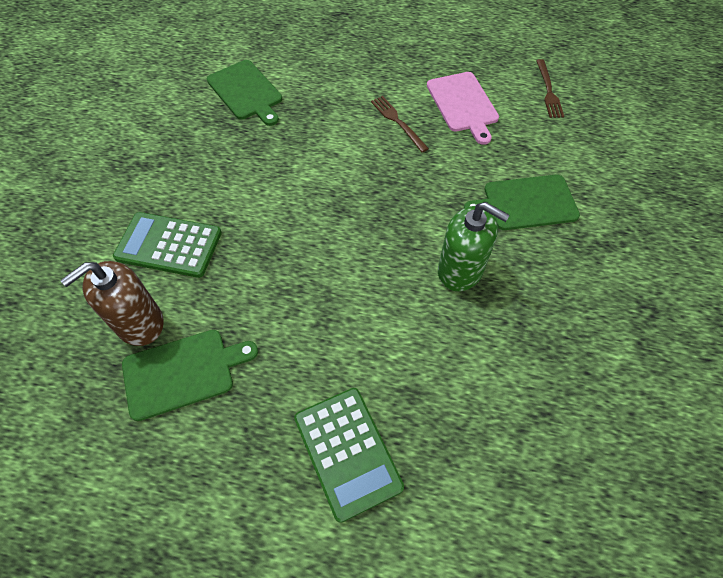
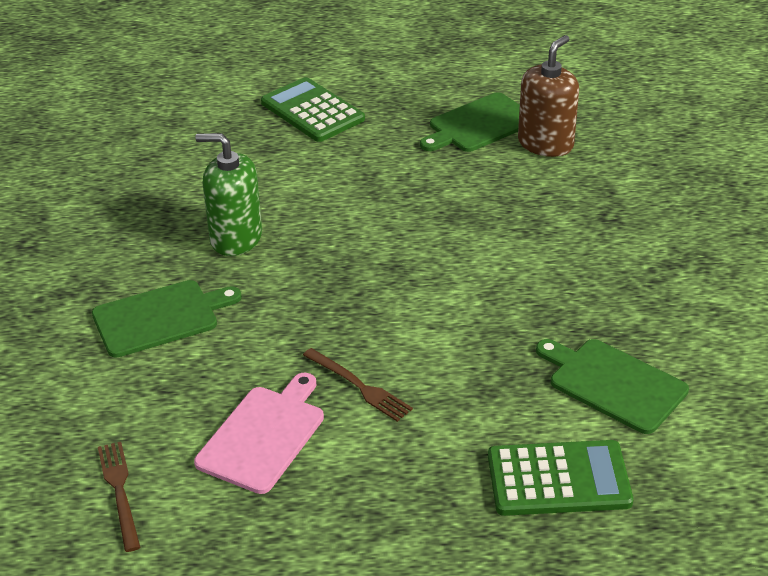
camera: 165 degrees right, 20 degrees down
(169, 245) = (568, 199): green calculator -> green calculator (558, 479)
(463, 104) = (263, 436): pink cutting board -> pink cutting board turned 60 degrees clockwise

